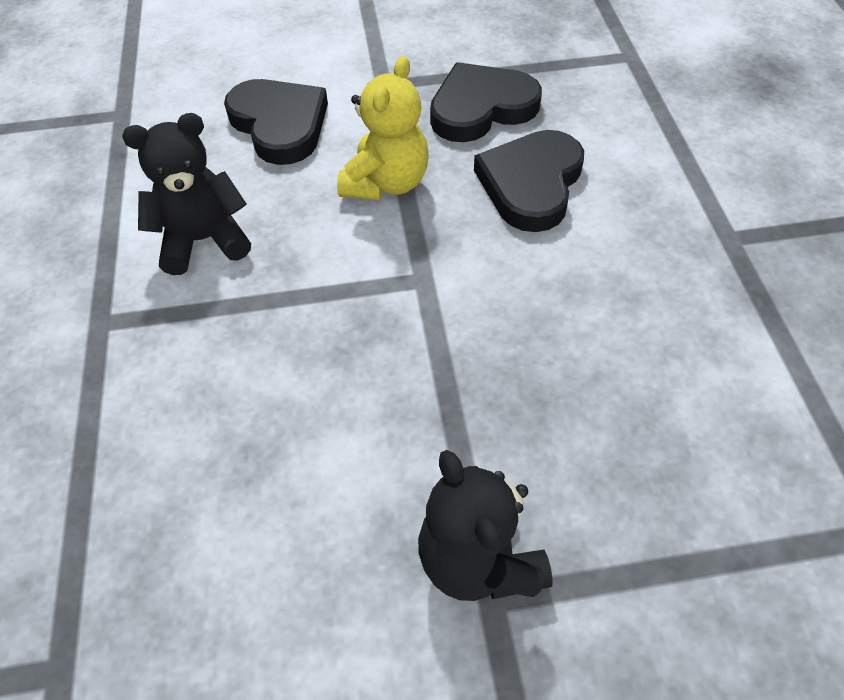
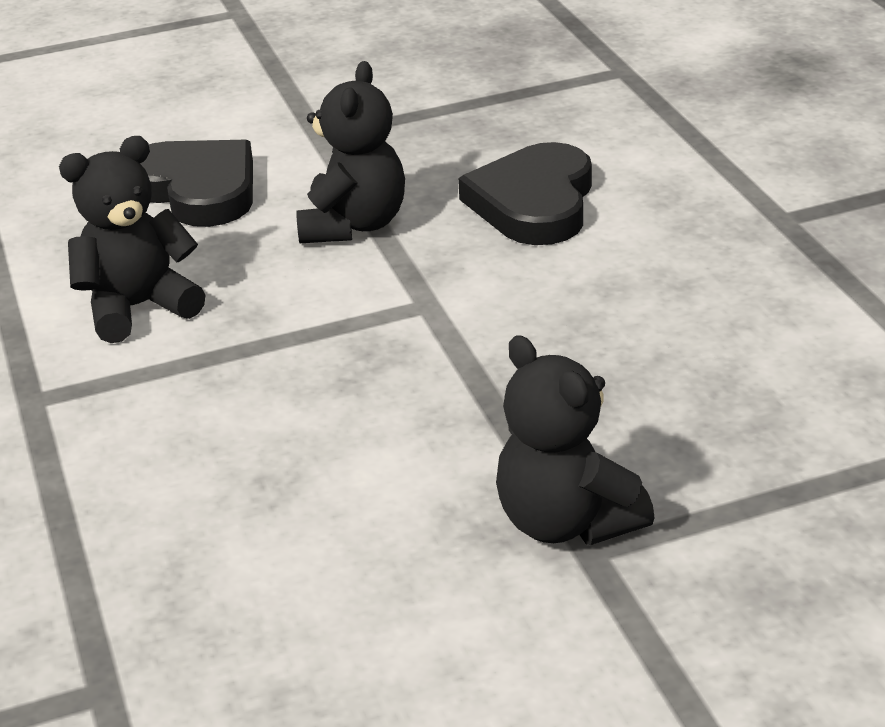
camera: 10 degrees left, 20 degrees down
(386, 183) = (354, 225): yellow teddy bear -> black teddy bear
(481, 108) = (451, 142): black heart -> none

